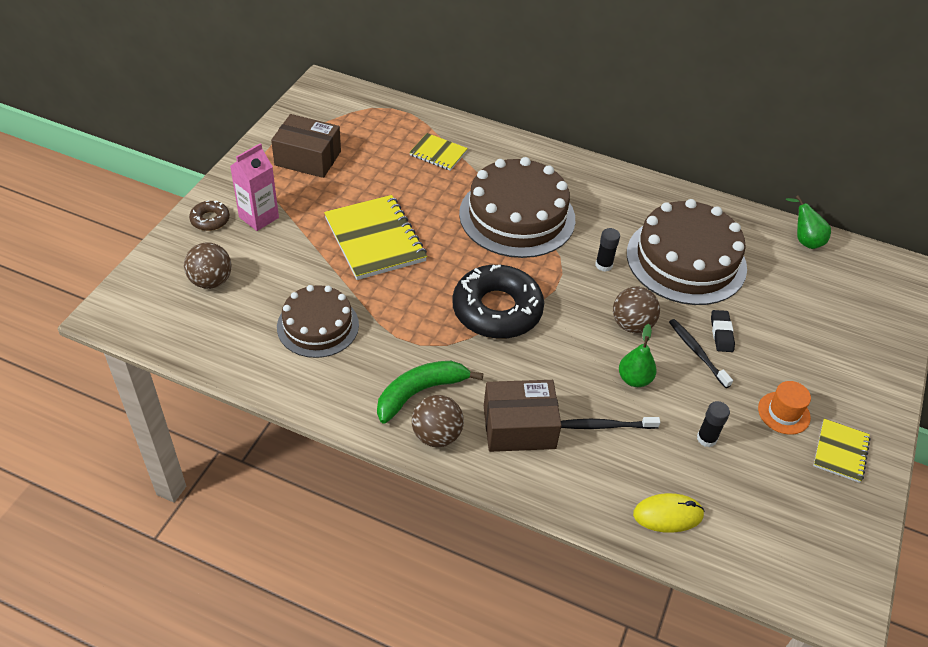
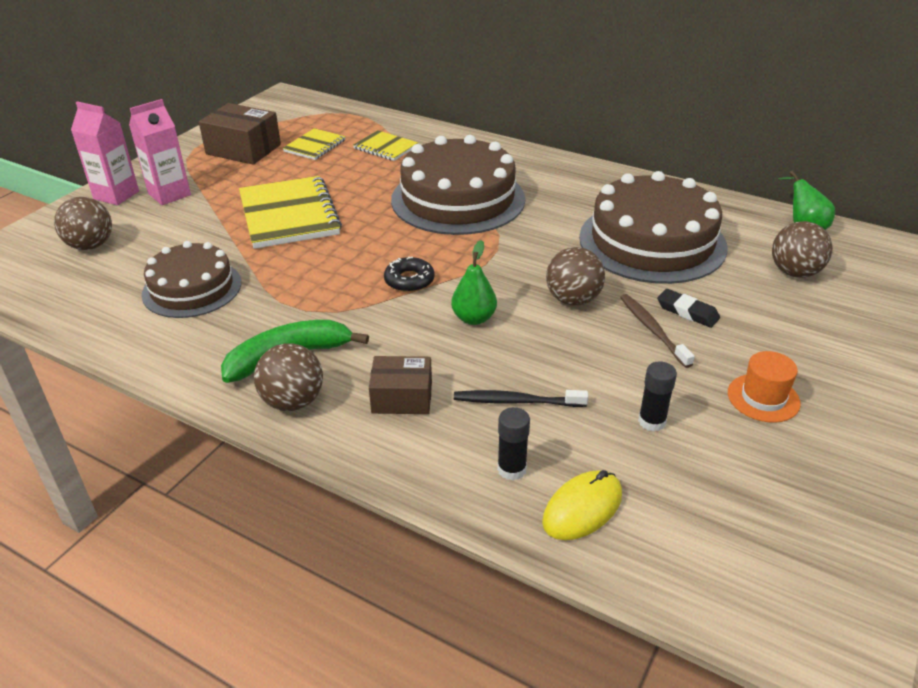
camera: 10 degrees right, 10 degrees down
(210, 220) = (116, 195): brown donut -> pink carton
(497, 310) = (409, 280): black donut -> black donut, size x0.46
(519, 427) = (402, 397): brown box -> brown box, size x0.65
(603, 265) = (550, 243): black glue stick -> black glue stick (511, 469)
(634, 379) = (565, 354): green pear -> green pear (474, 318)
(668, 515) = (582, 508): yellow mouse -> yellow mouse turned 45 degrees counterclockwise
(697, 352) = (652, 329): black toothbrush -> brown toothbrush
(721, 333) = (687, 312): black eraser -> black eraser turned 60 degrees counterclockwise
(800, 289) = (794, 272): none -> brown ball
(840, 452) = (842, 446): yellow notebook -> yellow notebook (315, 146)

